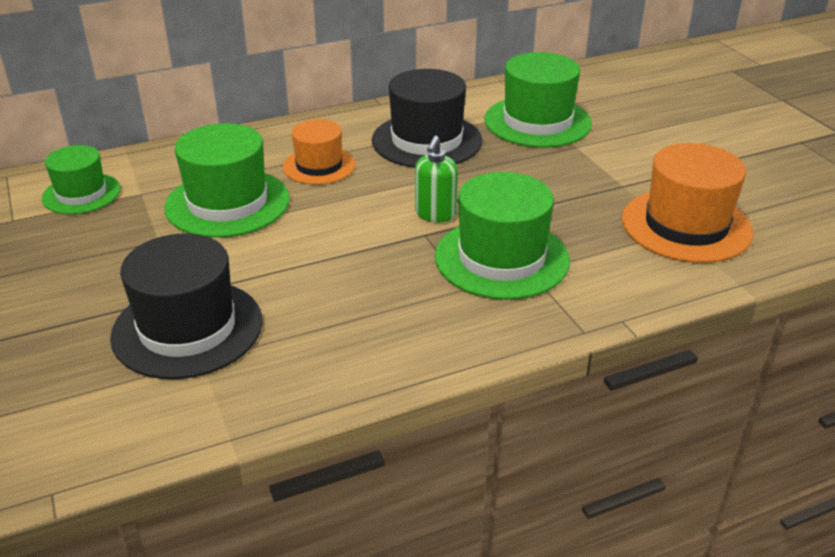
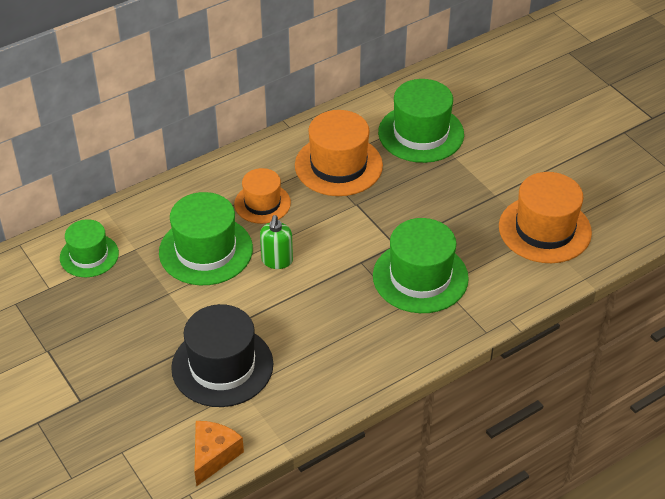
camera: 10 degrees left, 10 degrees up
(117, 442) = (213, 455): none -> orange cheese
(427, 141) = (338, 165): black hat -> orange hat
(435, 214) = (364, 242): green soap dispenser -> green soap dispenser (277, 261)

